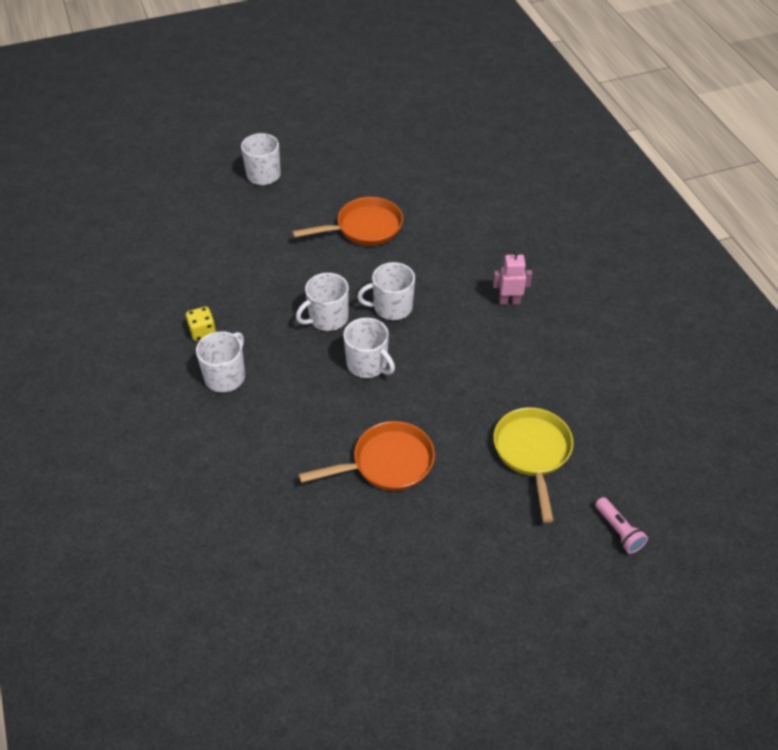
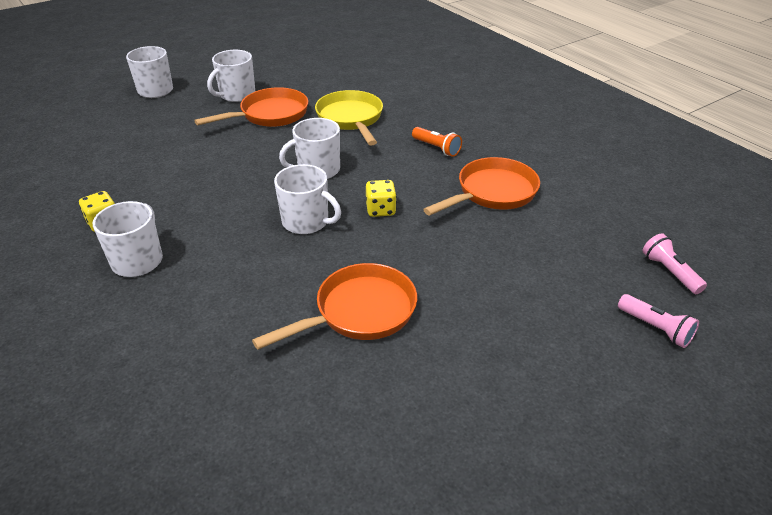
camera: 15 degrees left, 10 degrees down
(327, 318) = (249, 189): white mug -> white mug (236, 95)
(434, 364) = (380, 210): none -> yellow dice
(509, 301) = (436, 148): pink robot -> orange flashlight
(532, 453) = (521, 270): yellow pan -> yellow pan (351, 119)
(541, 365) = (492, 193): none -> orange pan
(660, 482) = (669, 272): none -> pink flashlight

